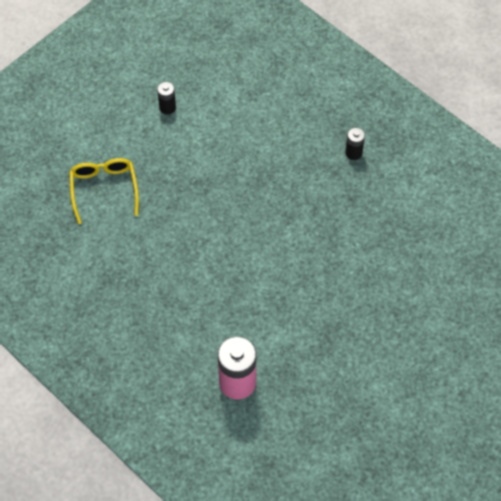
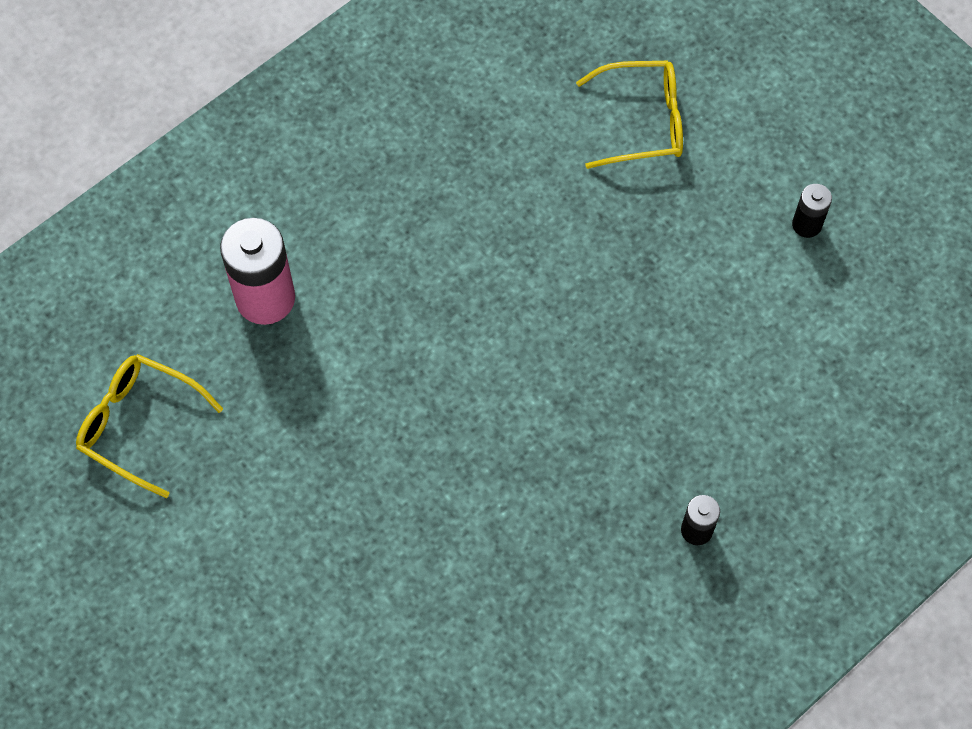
camera: 95 degrees right, 5 degrees up
(328, 445) = (137, 424): none -> yellow glasses

